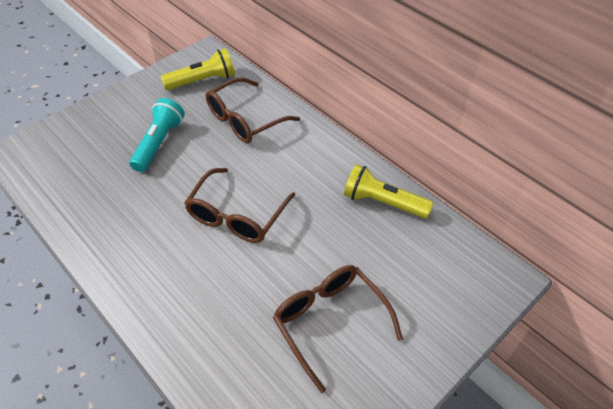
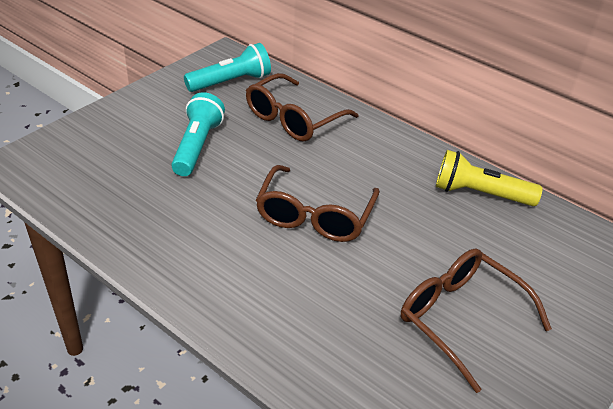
camera: 10 degrees left, 10 degrees down
(203, 81) = (231, 82): yellow flashlight -> turquoise flashlight

